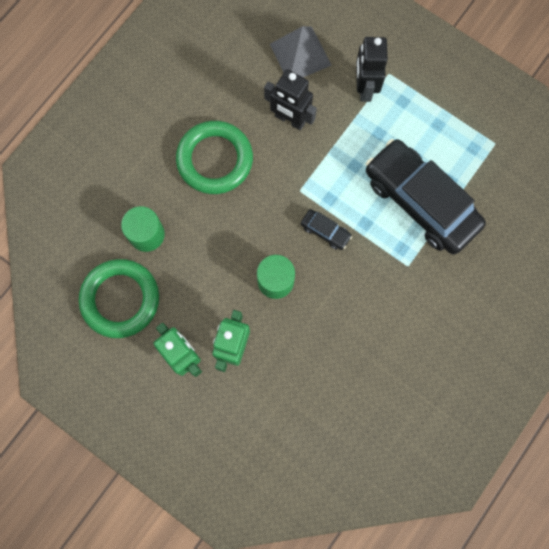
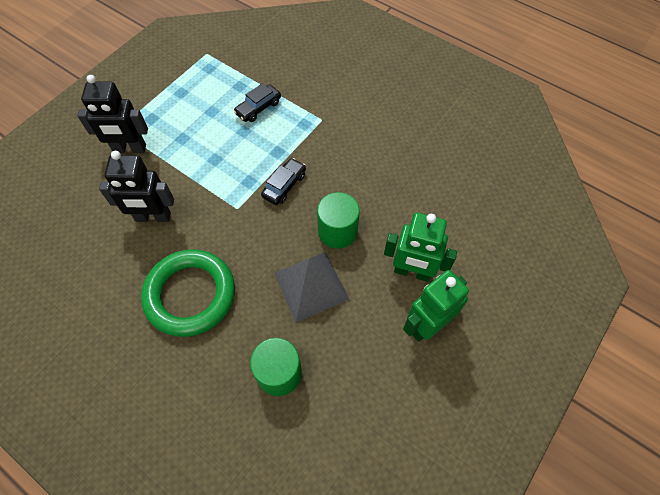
camera: 90 degrees left, 15 degrees down
(120, 299) = (362, 403): green ring -> none
(290, 119) = (153, 217): black robot -> black robot turned 60 degrees clockwise
(300, 54) = (76, 206): grey pyramid -> grey pyramid (311, 286)
(420, 202) = (258, 108): black car -> black car, size x0.40

